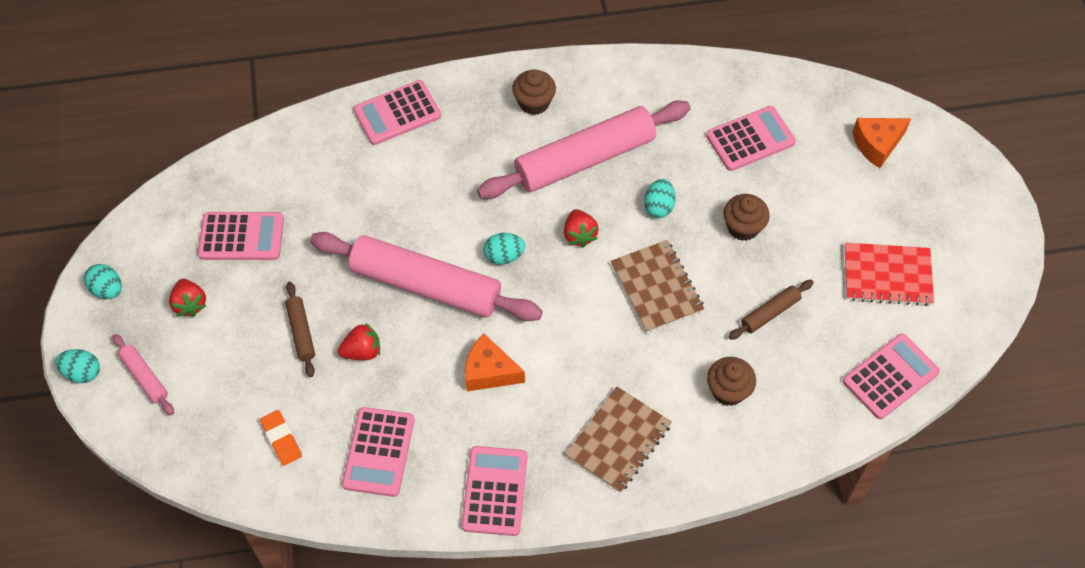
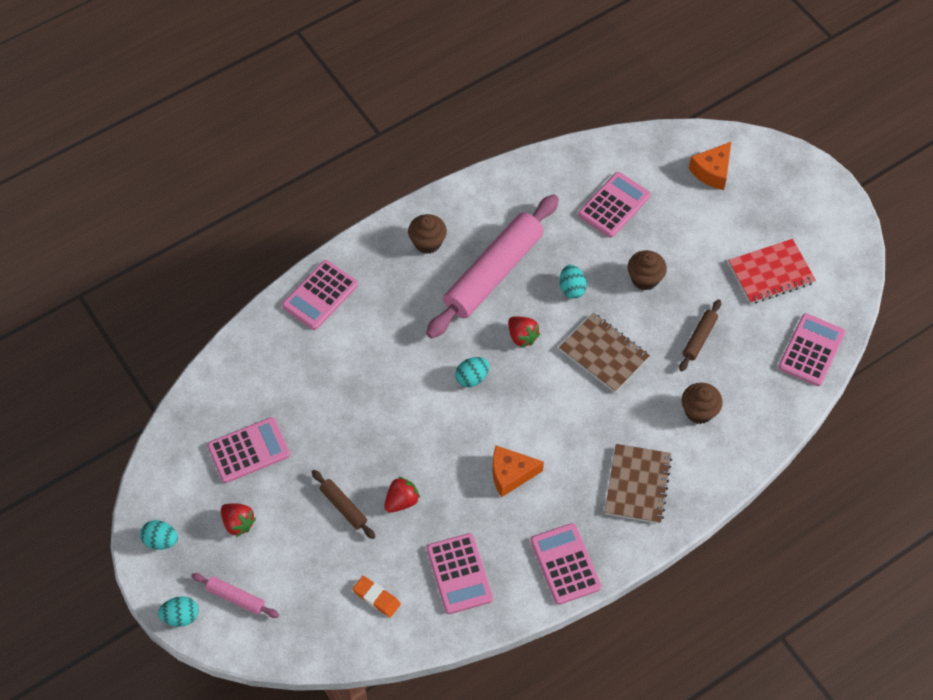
camera: 25 degrees left, 0 degrees up
(426, 285) = (423, 427): pink rolling pin -> none

